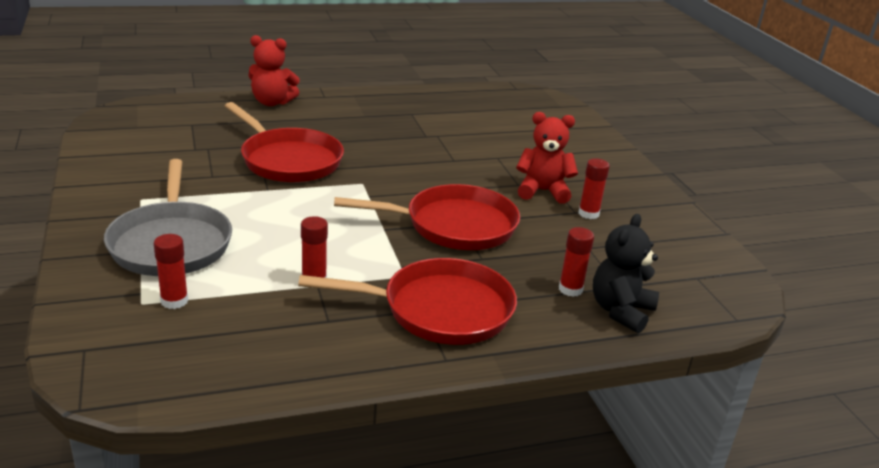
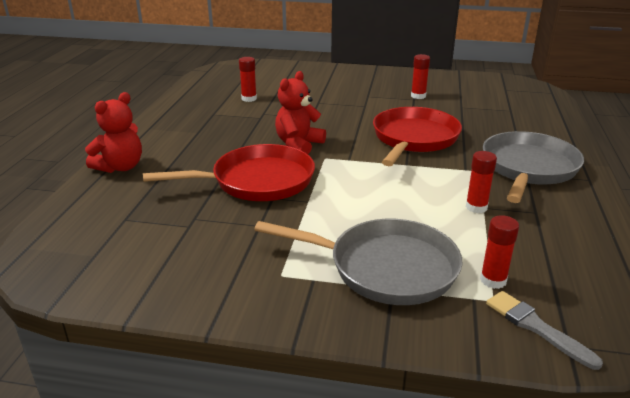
camera: 60 degrees left, 0 degrees up
(106, 329) = (536, 327): none -> grey brush
(439, 310) = (528, 168): red pan -> grey pan
(542, 191) = (379, 101): red teddy bear -> red teddy bear (298, 144)
(570, 289) = (511, 123): red glue stick -> red glue stick (249, 99)
(621, 311) = (539, 117): black teddy bear -> none

